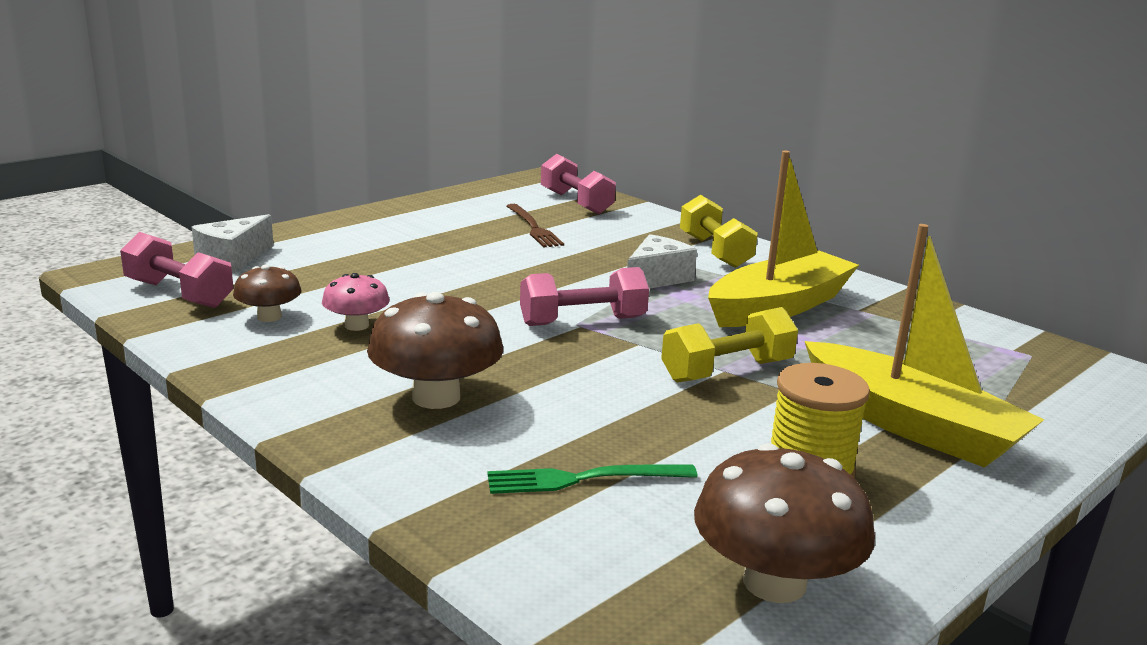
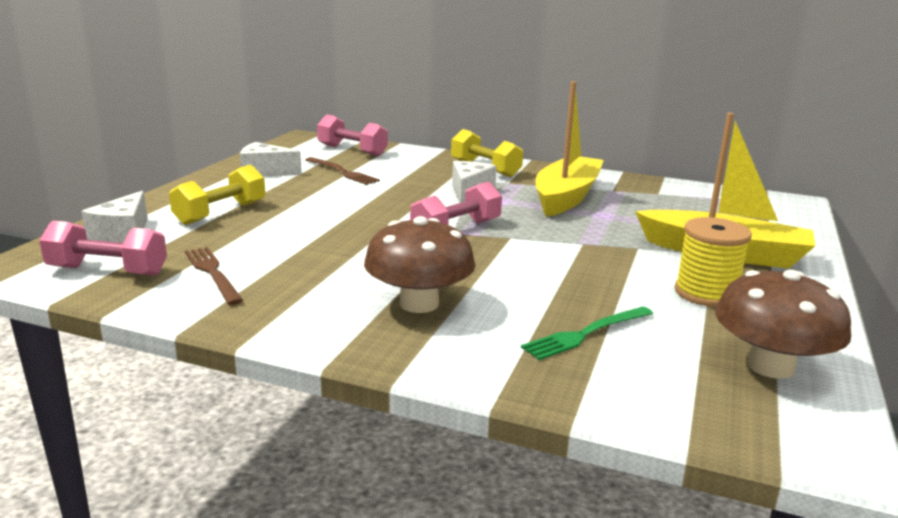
camera: 25 degrees left, 0 degrees up
(269, 317) = (213, 273): brown mushroom -> brown fork
(357, 325) = (294, 265): pink mushroom -> none
(448, 214) = (265, 172): none -> white cheese
(727, 371) = (585, 243): yellow dumbbell -> yellow dumbbell (220, 213)

